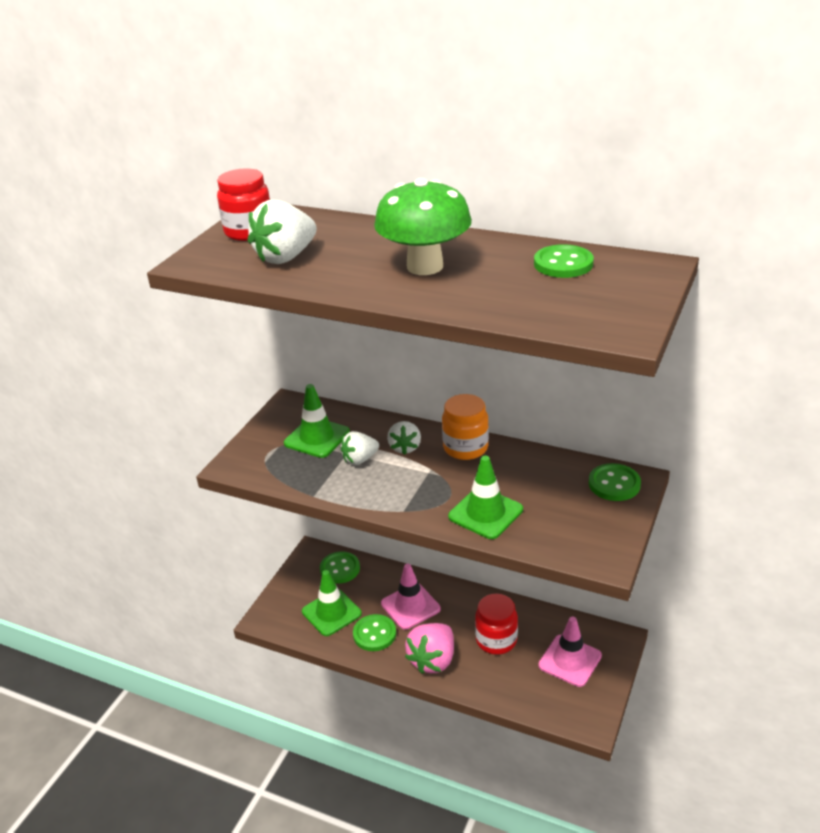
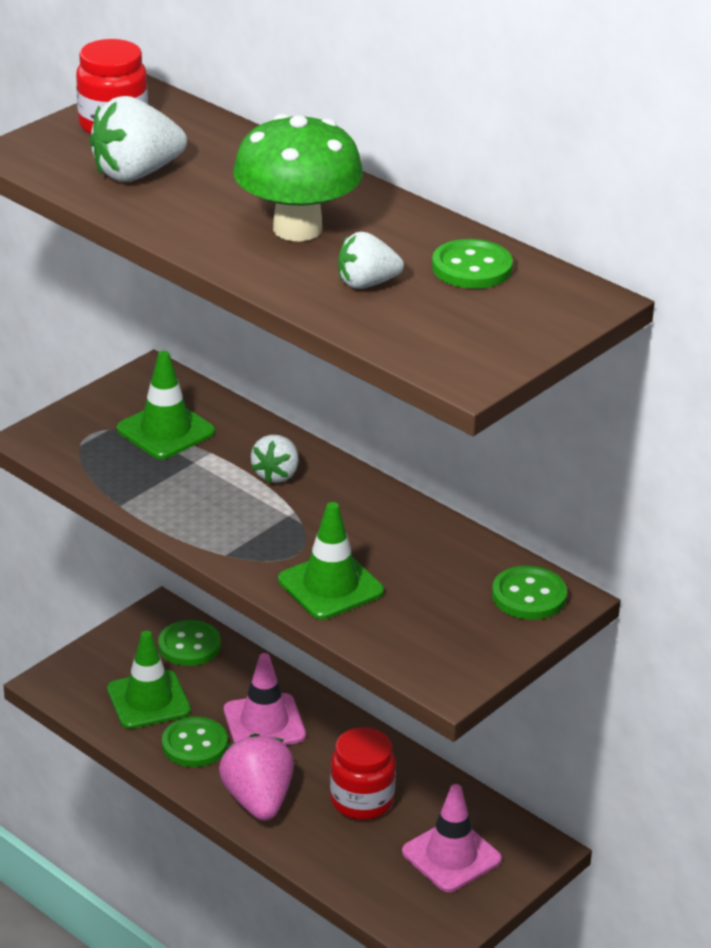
camera: 15 degrees right, 0 degrees up
(360, 459) = (207, 474): white strawberry -> white strawberry (367, 283)
(433, 660) = (258, 800): pink strawberry -> pink strawberry turned 120 degrees clockwise
(465, 448) = (358, 496): orange jar -> none

